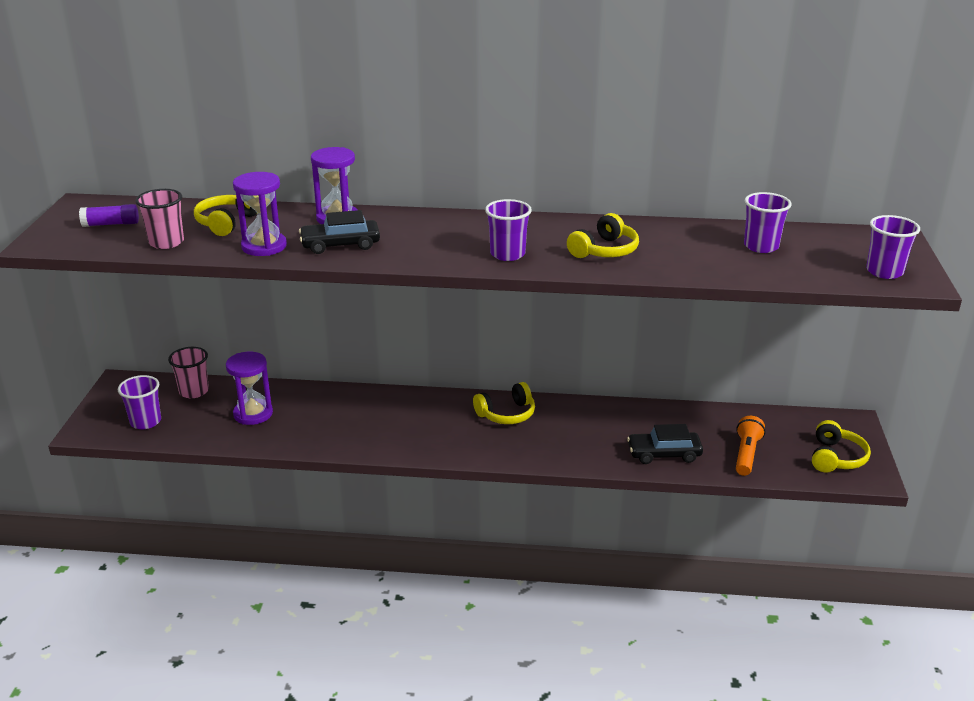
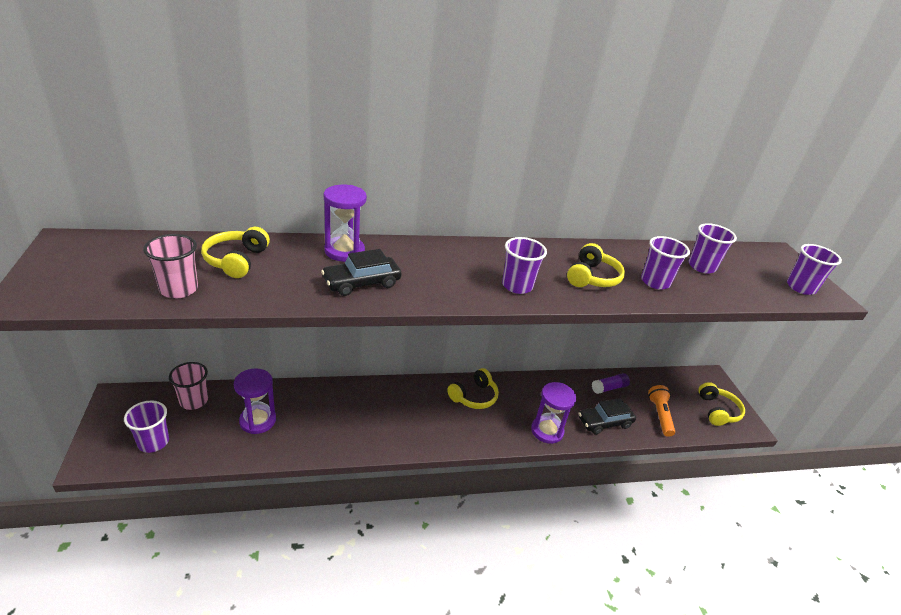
camera: 20 degrees left, 5 degrees up
(111, 224) = (107, 267): purple glue stick -> purple glue stick (609, 388)
(264, 246) = (286, 289): purple hourglass -> purple hourglass (547, 431)
(682, 258) = (655, 282): none -> purple cup

